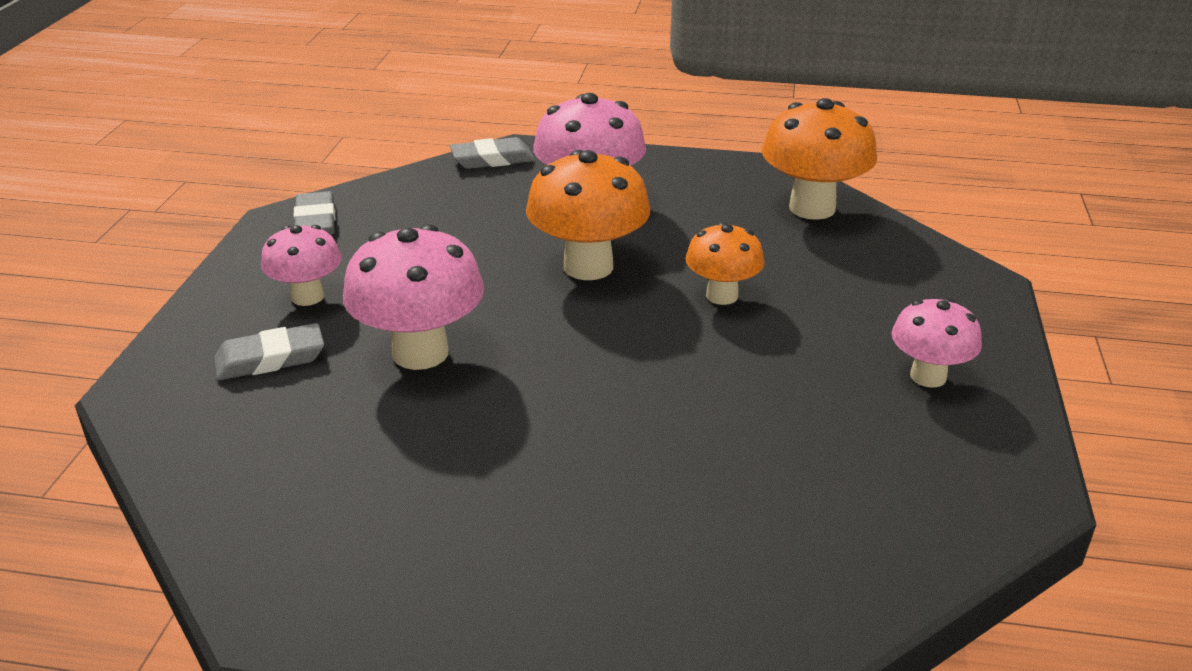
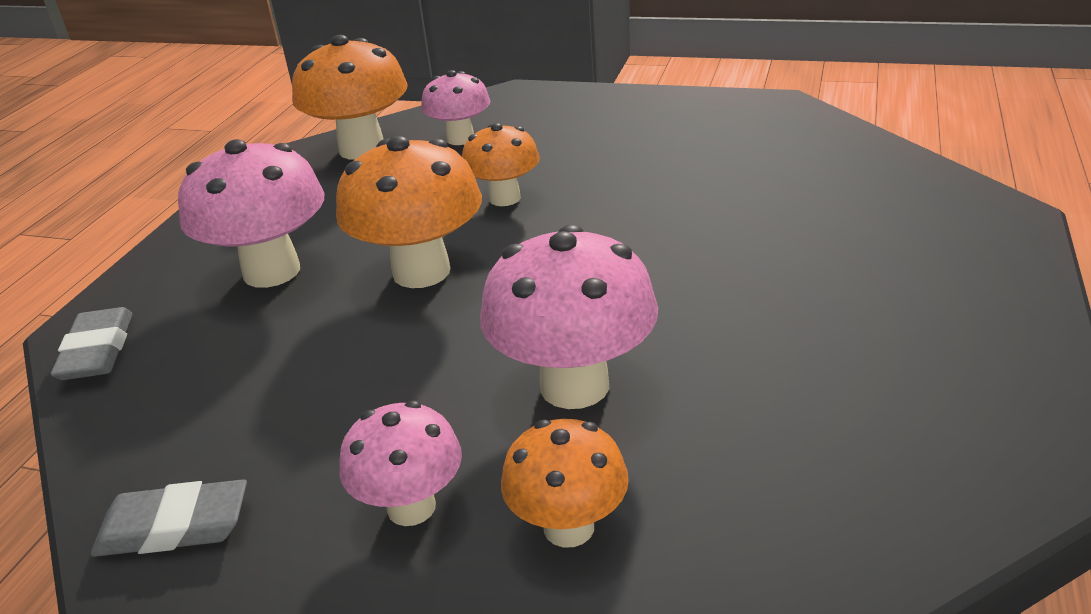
camera: 80 degrees left, 0 degrees up
(270, 358) = (569, 527): grey eraser -> orange mushroom
(928, 376) = (644, 121): pink mushroom -> pink mushroom (460, 139)

